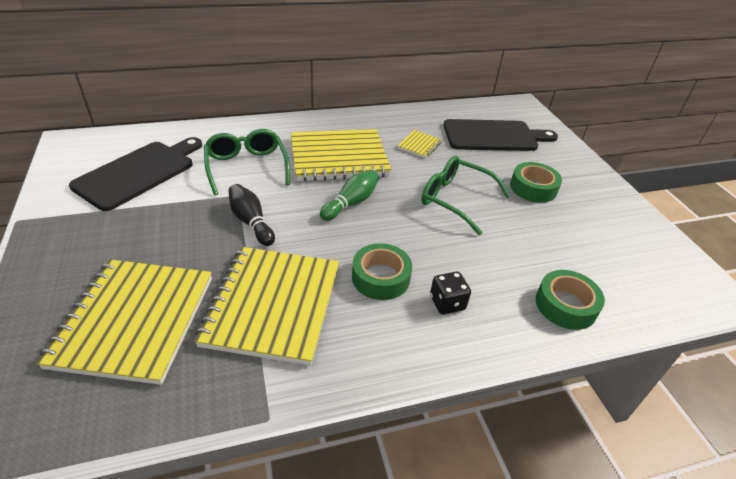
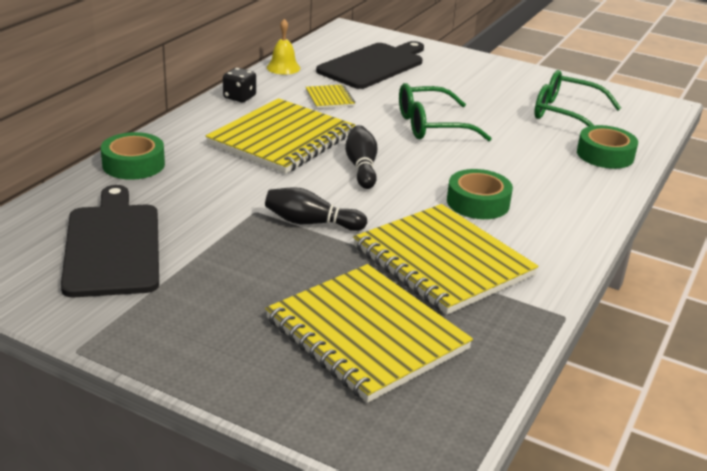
camera: 45 degrees left, 10 degrees down
(246, 167) = (213, 186): green glasses -> green glasses (565, 114)
(351, 203) = (361, 167): green bowling pin -> black bowling pin
(427, 111) = (283, 67): none -> yellow bell
(447, 303) = (543, 193): black dice -> black dice (239, 97)
(533, 188) = (467, 92): green tape -> green tape (133, 164)

